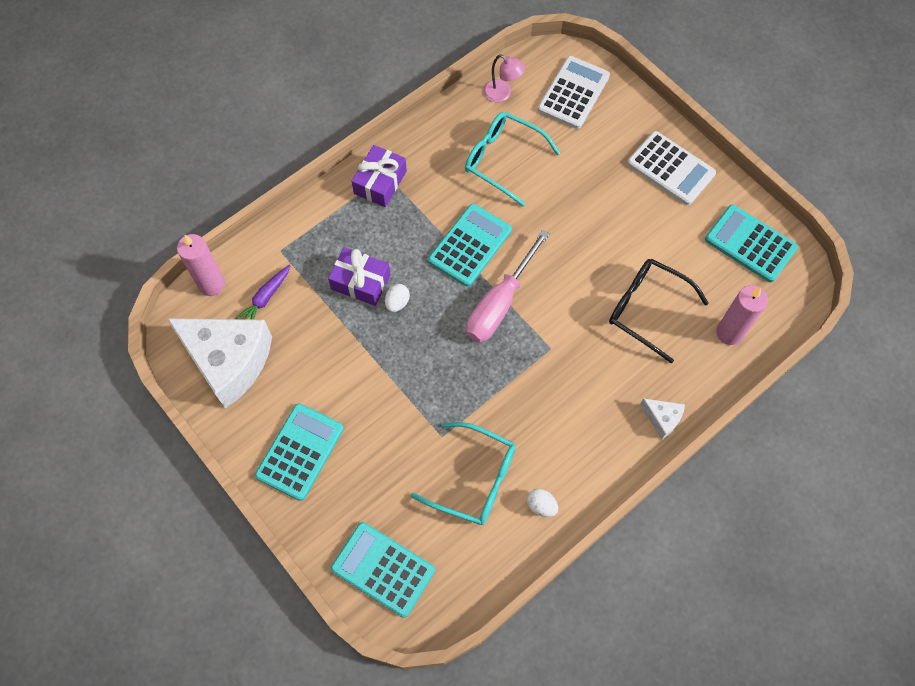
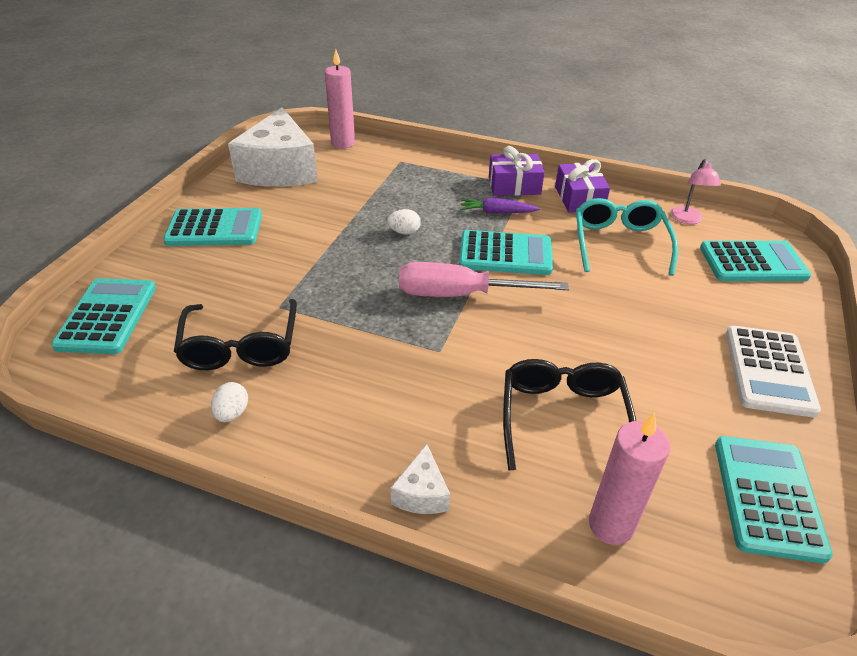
camera: 60 degrees right, 25 degrees down
(265, 298) = (351, 168): purple carrot -> purple carrot (497, 212)
(360, 282) = (407, 206): purple gift -> purple gift (579, 198)
(474, 479) = (240, 346): turquoise glasses -> black glasses
(573, 93) = (752, 263): white calculator -> turquoise calculator

